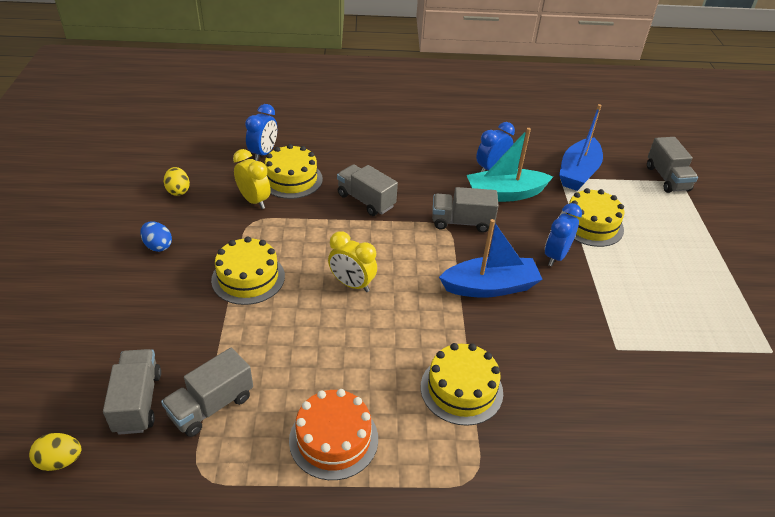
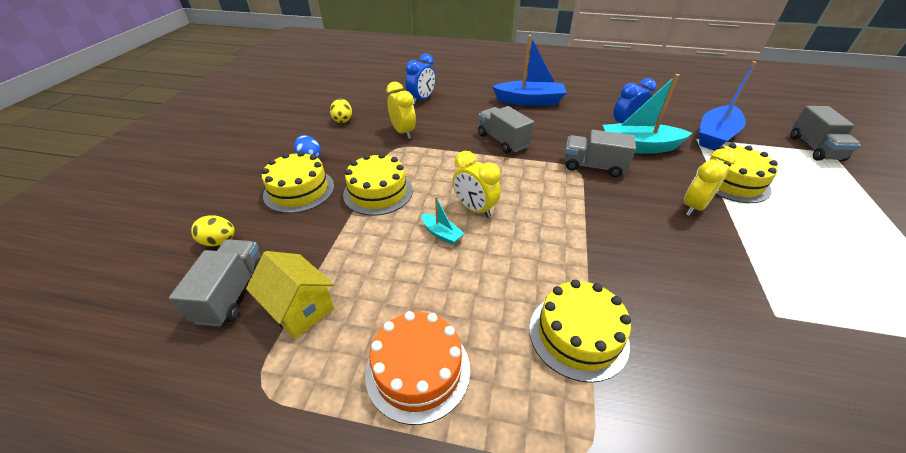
camera: 15 degrees right, 0 degrees up
(60, 461) = (131, 343): yellow egg -> yellow egg (219, 241)
(211, 406) = (300, 309): grey truck -> yellow house
(291, 179) = (440, 119): yellow cake -> yellow cake (299, 190)
(325, 314) = (441, 234): none -> turquoise boat
(490, 287) = (619, 228): blue boat -> blue boat (529, 101)
(556, 256) = (694, 207): blue clock -> yellow clock

